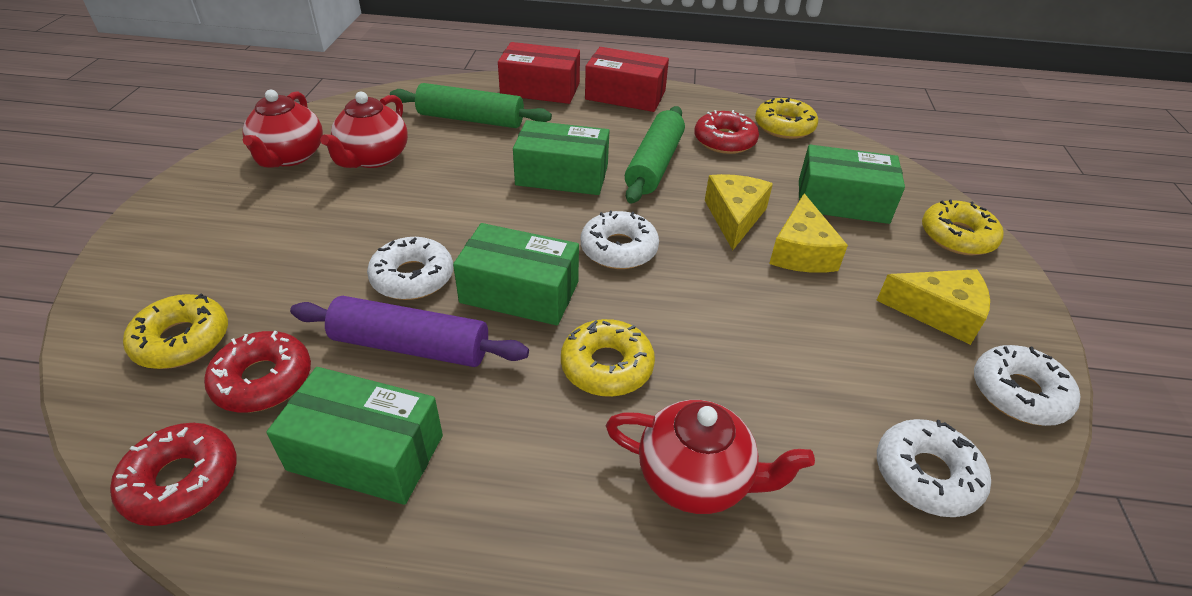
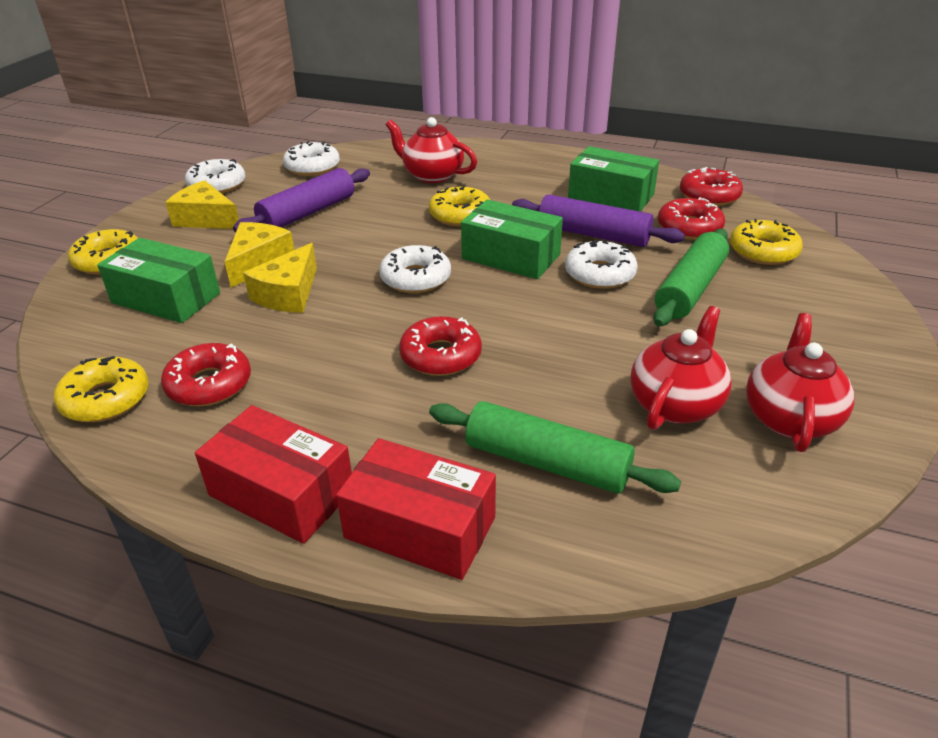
camera: 165 degrees left, 5 degrees down
(562, 175) = (441, 355): green box -> red donut
(654, 165) = (325, 358): green rolling pin -> green rolling pin (690, 289)
(822, 342) = (307, 213): none -> purple rolling pin

